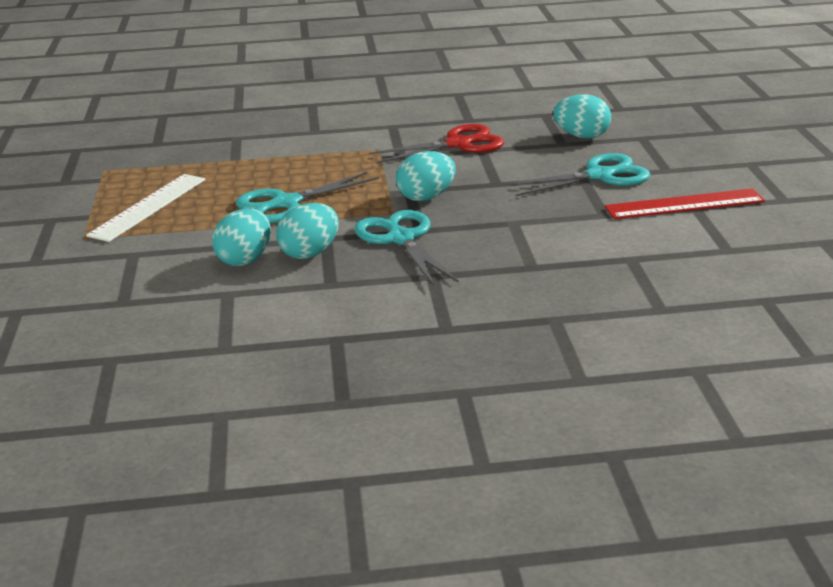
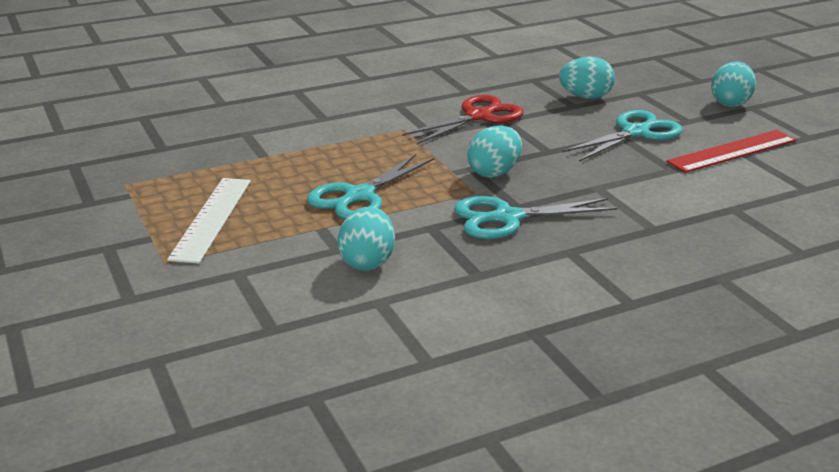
camera: 20 degrees left, 0 degrees up
(310, 253) = (429, 245): turquoise egg -> turquoise egg (730, 103)
(401, 239) = (507, 218): turquoise scissors -> turquoise scissors turned 60 degrees counterclockwise

